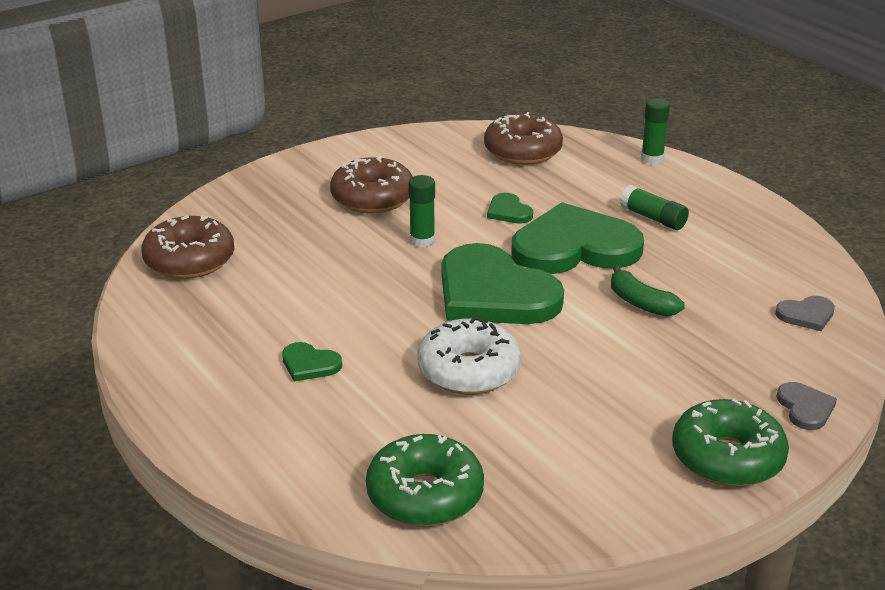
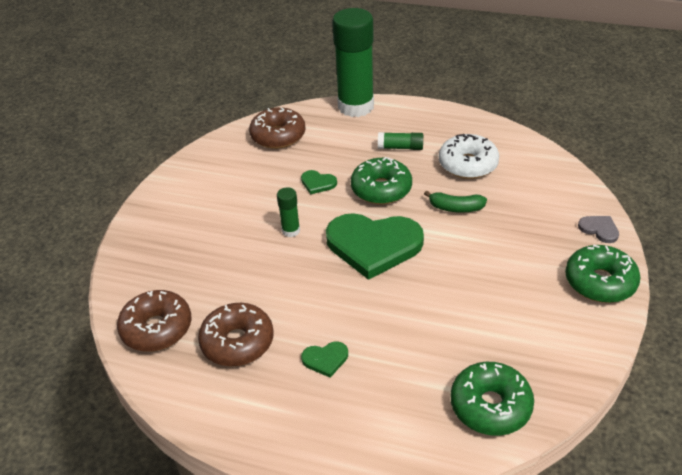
camera: 35 degrees left, 10 degrees up
(372, 198) = (225, 215): brown donut -> brown donut (237, 342)
(469, 371) = (419, 307): white donut -> white donut (468, 164)
(574, 247) = (381, 189): green heart -> green donut
(652, 158) = (356, 106): green glue stick -> green glue stick, size x2.37
(806, 315) = (539, 171): grey heart -> none

